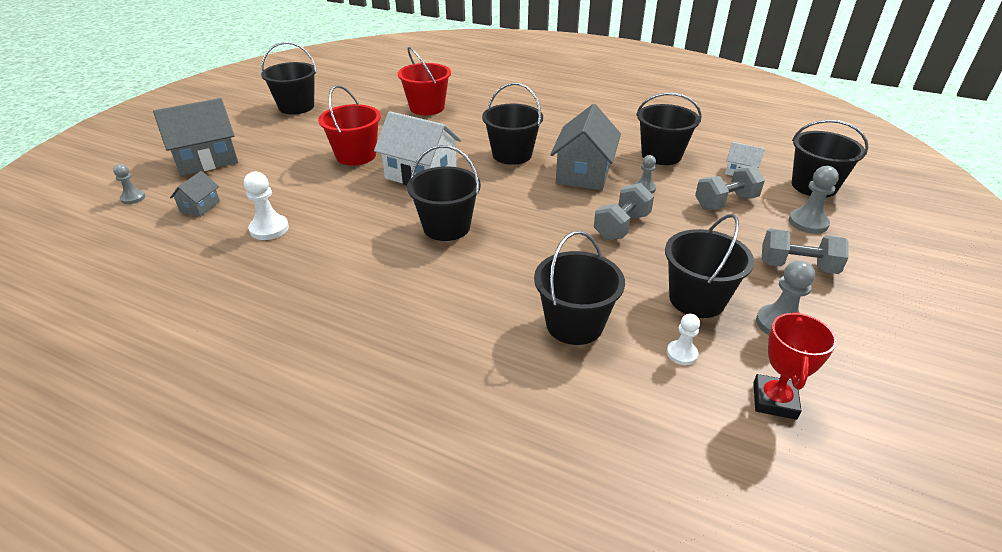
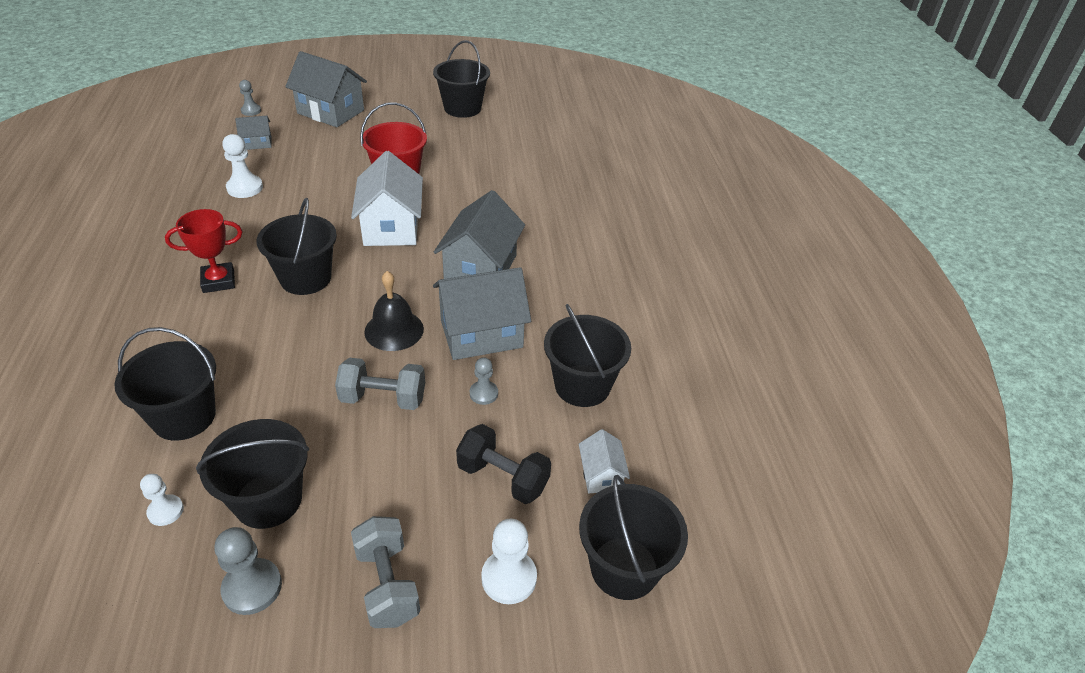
camera: 55 degrees right, 5 degrees up
(427, 108) = (535, 176): red bucket -> none
(512, 155) = (480, 268): black bucket -> grey house
(549, 204) = (394, 330): none -> black bell
(725, 202) = (503, 477): grey dumbbell -> black dumbbell
(774, 400) = (111, 608): red trophy -> red trophy (218, 281)
(808, 223) = (509, 578): grey pawn -> white pawn

